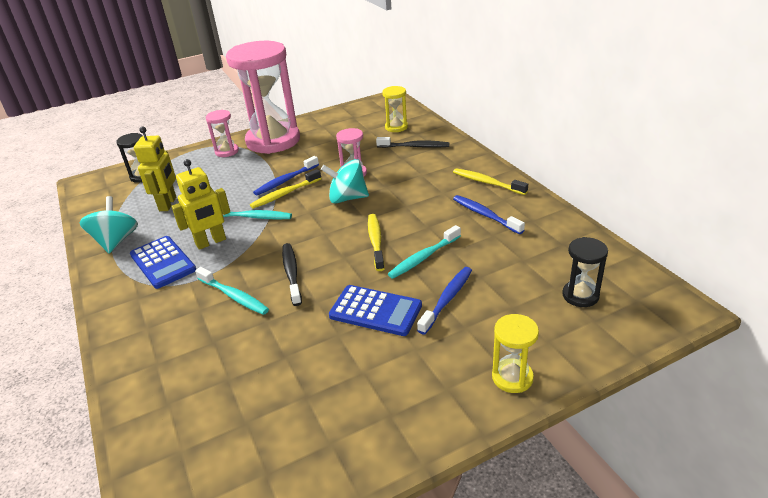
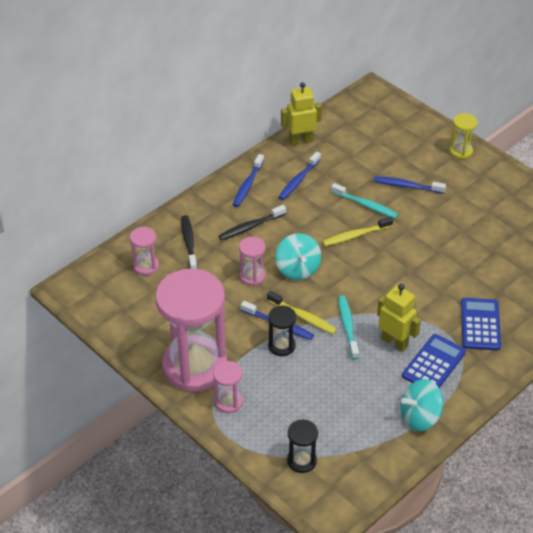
camera: 110 degrees left, 10 degrees up
(168, 204) = (347, 406): yellow robot -> yellow robot (300, 140)
(234, 296) = (452, 299): turquoise toothbrush -> none
(292, 273) = (413, 274): black toothbrush -> black toothbrush (250, 227)
(375, 311) = (433, 218): blue calculator -> blue calculator (480, 324)
(396, 127) = (146, 266): yellow hourglass -> pink hourglass
(487, 182) = (247, 185): yellow toothbrush -> blue toothbrush
(580, 295) = (378, 129): black hourglass -> black hourglass (281, 346)

